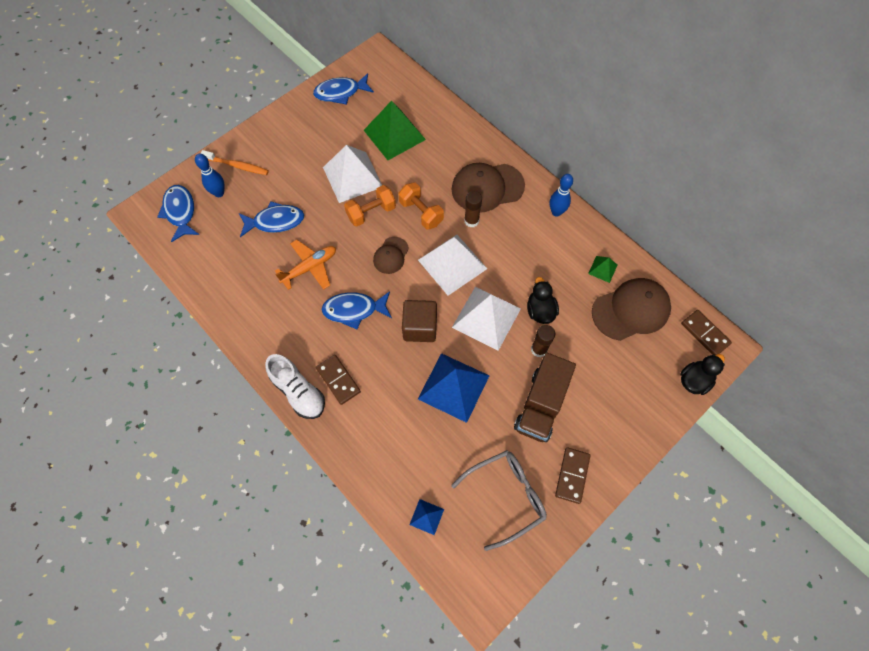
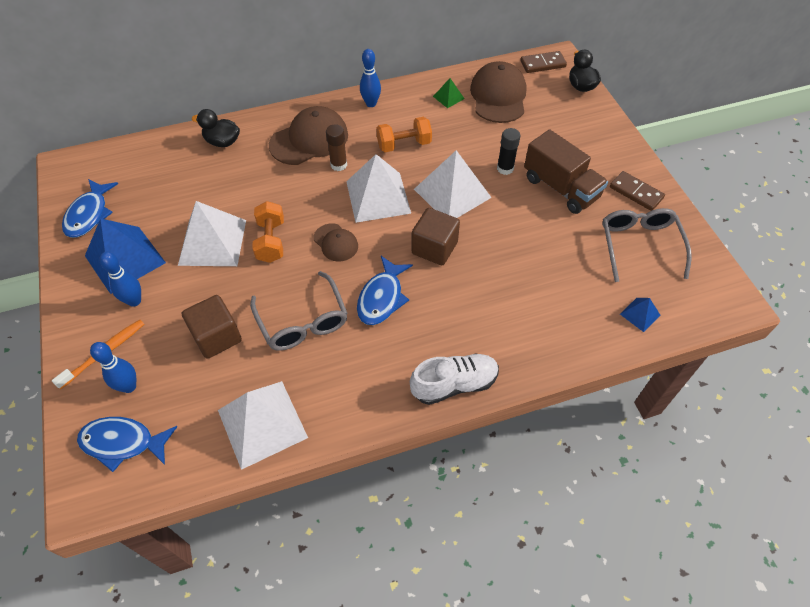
camera: 65 degrees left, 10 degrees down
(221, 282) = (262, 423): none -> white pyramid
(275, 221) = (217, 337): blue fish -> brown cube
(283, 159) = (134, 301): none -> blue bowling pin
(310, 267) = (303, 321): orange plane -> grey glasses
(338, 380) = (458, 340): brown domino -> none
(394, 135) = (187, 187): green pyramid -> none
(421, 213) = (301, 200): orange dumbbell -> orange dumbbell (404, 144)
(453, 387) = (513, 244): blue pyramid -> blue pyramid (125, 259)
(487, 187) = (309, 140): brown cap -> brown cap turned 135 degrees counterclockwise
(539, 349) = (505, 168): brown glue stick -> black glue stick
(540, 311) = (466, 153): black duck -> black duck (222, 142)

